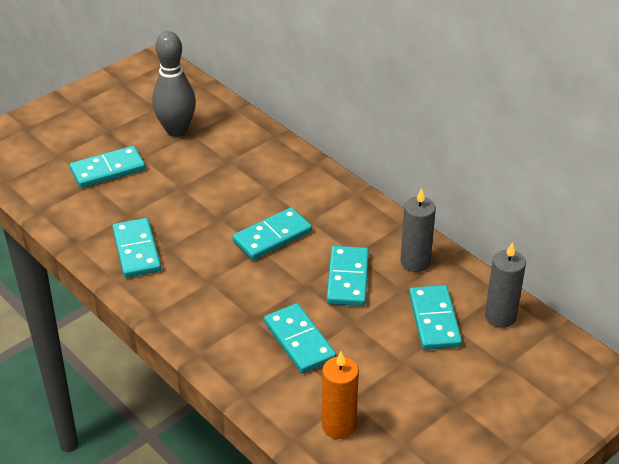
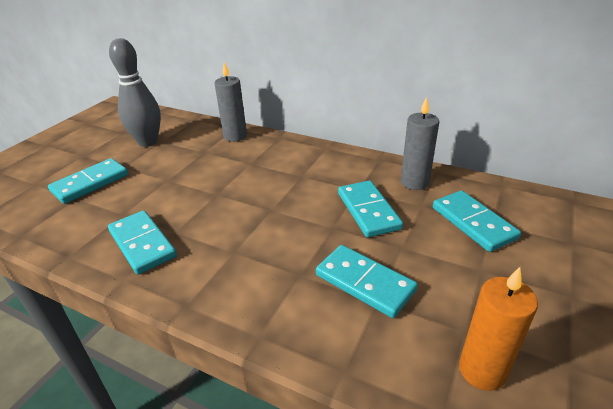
camera: 20 degrees left, 5 degrees down
(272, 236) = (276, 196): turquoise domino -> none
(500, 316) = (523, 203): grey candle -> grey candle (235, 136)

